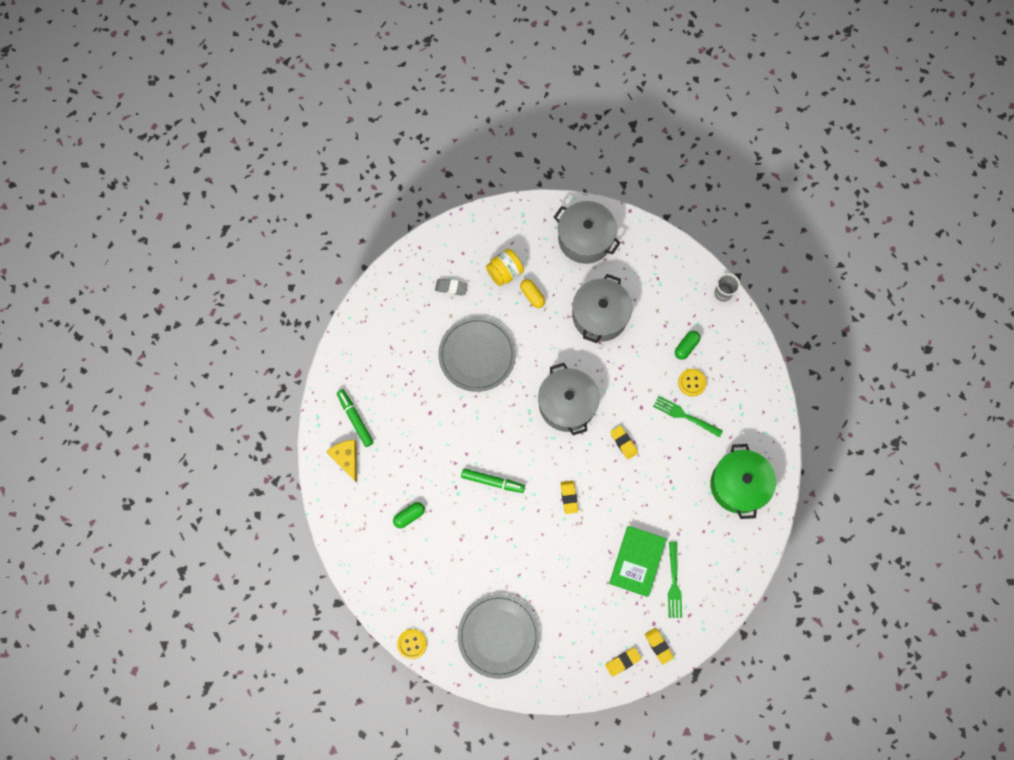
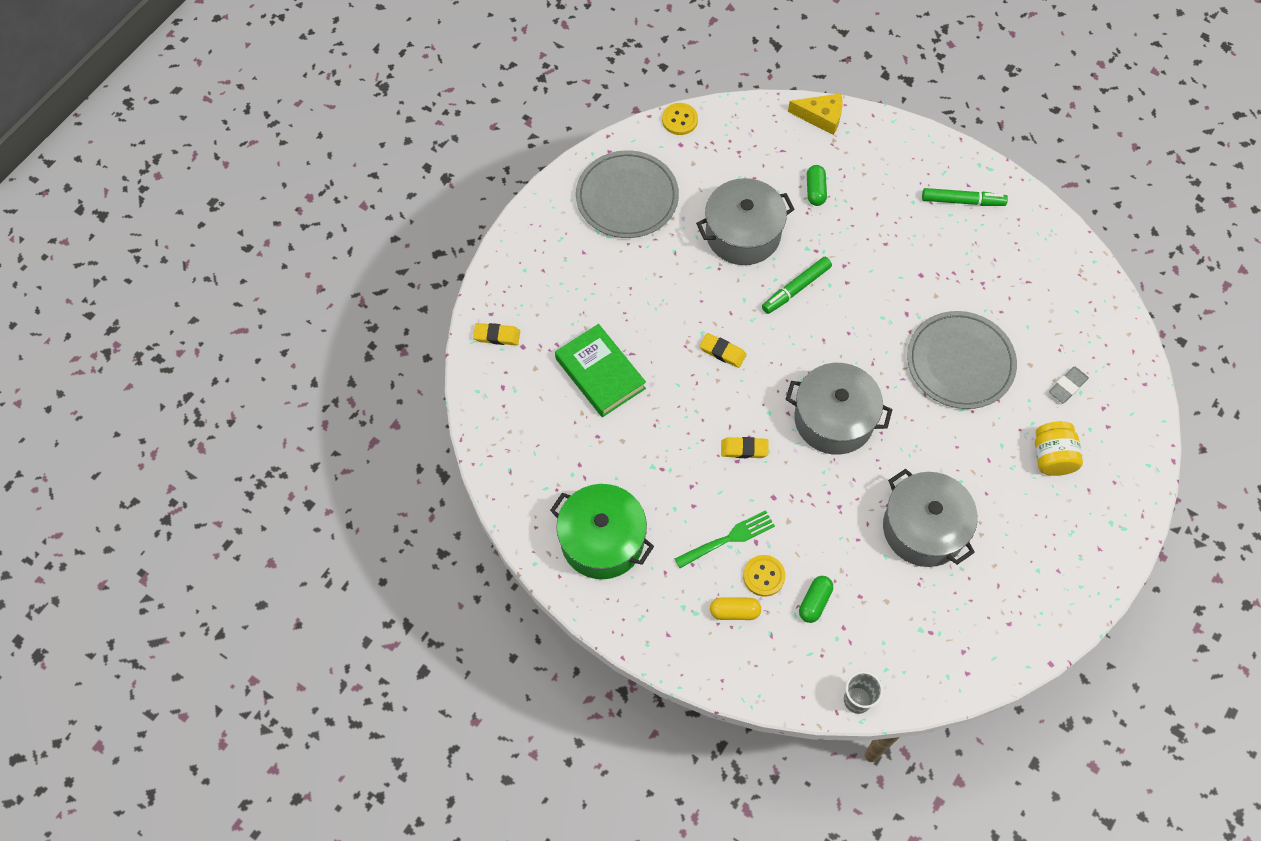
camera: 125 degrees right, 10 degrees down
(346, 458) = (922, 169): yellow cheese -> yellow cheese (821, 117)
(532, 295) = (1000, 468): yellow capsule -> yellow capsule (734, 612)
(585, 238) = (1042, 580): grey pot -> grey pot (743, 234)
(623, 661) = (509, 292): yellow eraser -> none
(674, 583) = (548, 394): green fork -> none
(686, 347) = (814, 602): green capsule -> green capsule turned 45 degrees clockwise

